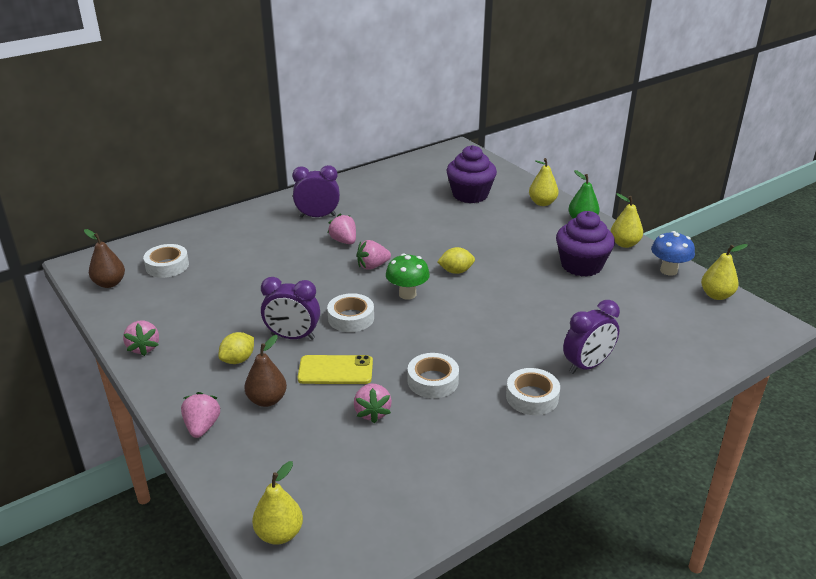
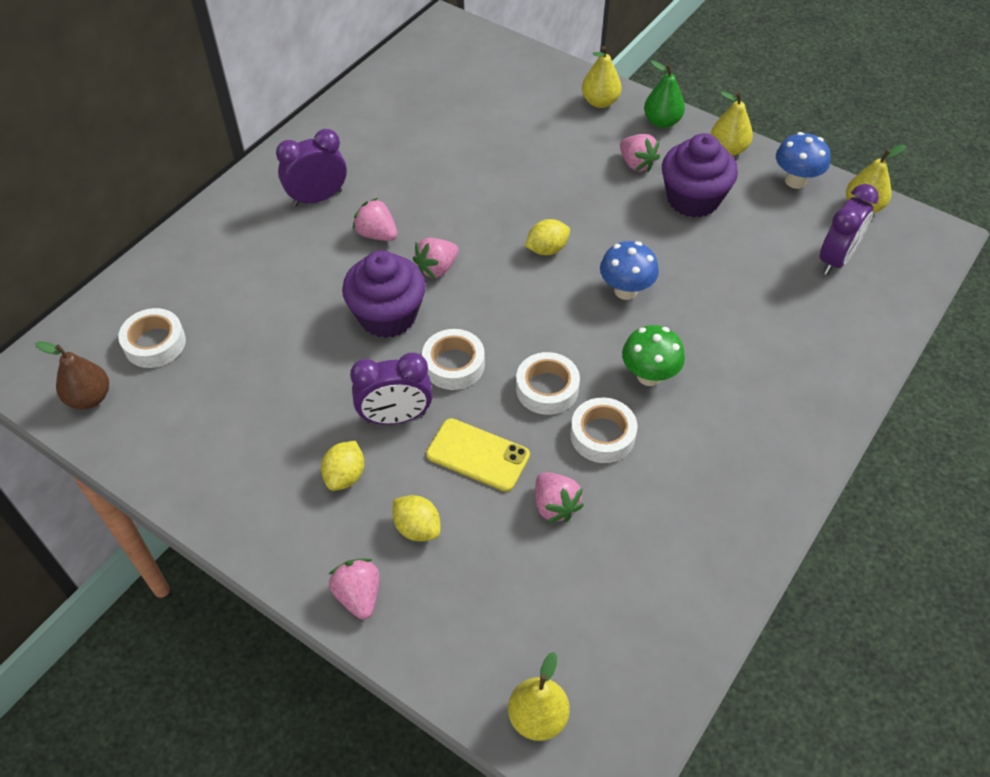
camera: 20 degrees left, 20 degrees up
(144, 347) = (207, 494): pink strawberry -> pink strawberry (636, 164)
(267, 400) = (417, 528): brown pear -> yellow lemon
(335, 370) = (478, 455): yellow phone -> yellow phone turned 45 degrees clockwise
(407, 294) = (505, 304): green mushroom -> green mushroom (649, 376)
(470, 195) = (502, 109): purple cupcake -> purple cupcake (387, 316)
(500, 305) = (625, 291): none -> blue mushroom
(532, 397) = (726, 424): white tape -> white tape (547, 388)
(587, 365) = (766, 358): purple clock -> purple clock (836, 259)

